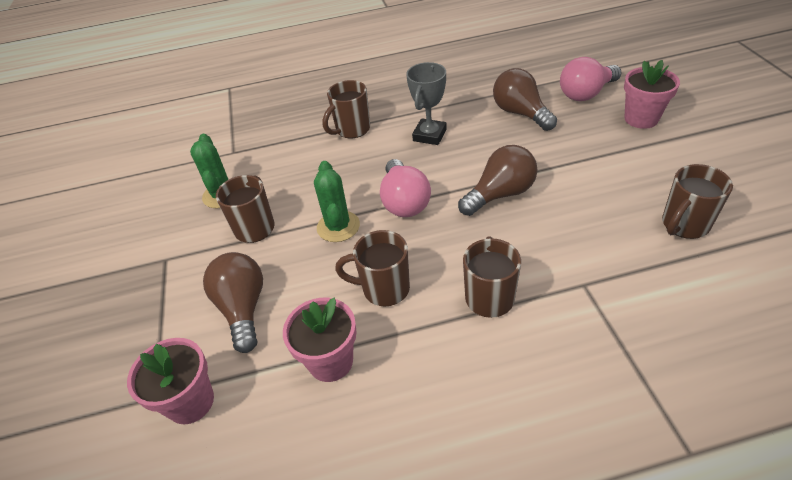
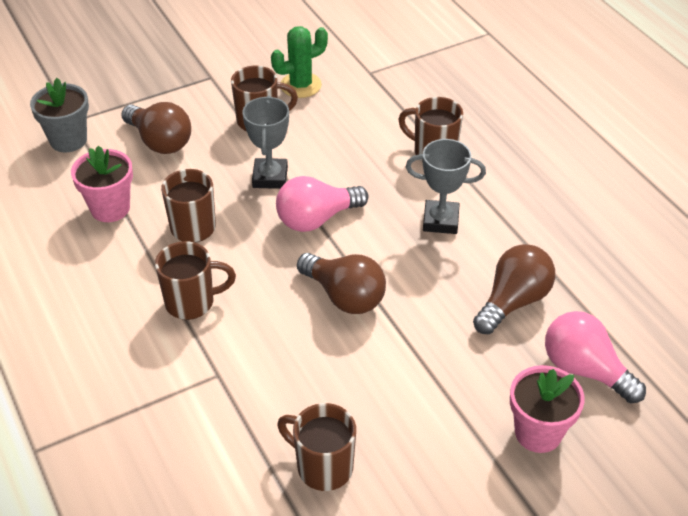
camera: 70 degrees right, 0 degrees up
(191, 402) = (68, 140): pink flower pot -> grey flower pot
(243, 309) = (160, 142): brown light bulb -> brown light bulb turned 75 degrees clockwise
(338, 226) = (270, 177): green cactus -> grey trophy

